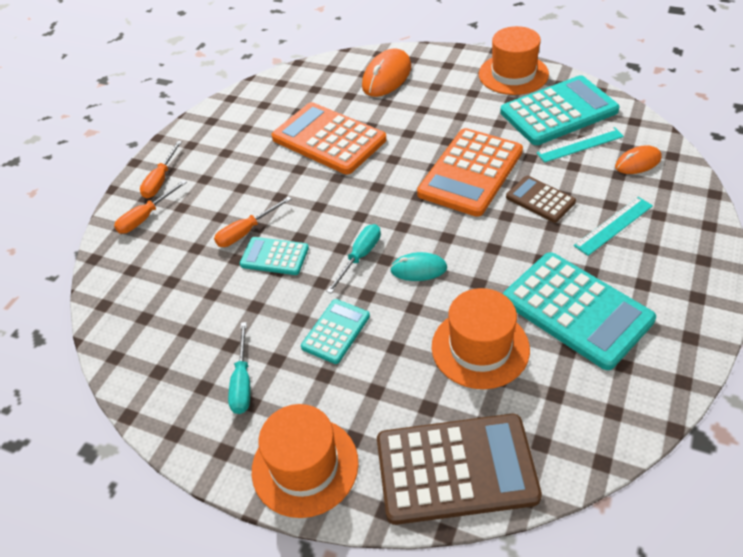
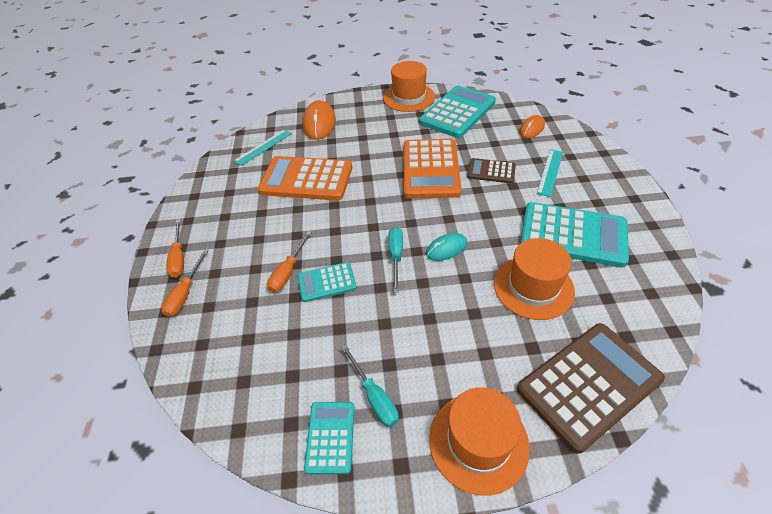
camera: 30 degrees left, 0 degrees up
(336, 331) = (420, 320): turquoise calculator -> turquoise calculator (330, 437)
(580, 144) = (487, 129): turquoise ruler -> turquoise ruler (263, 147)

